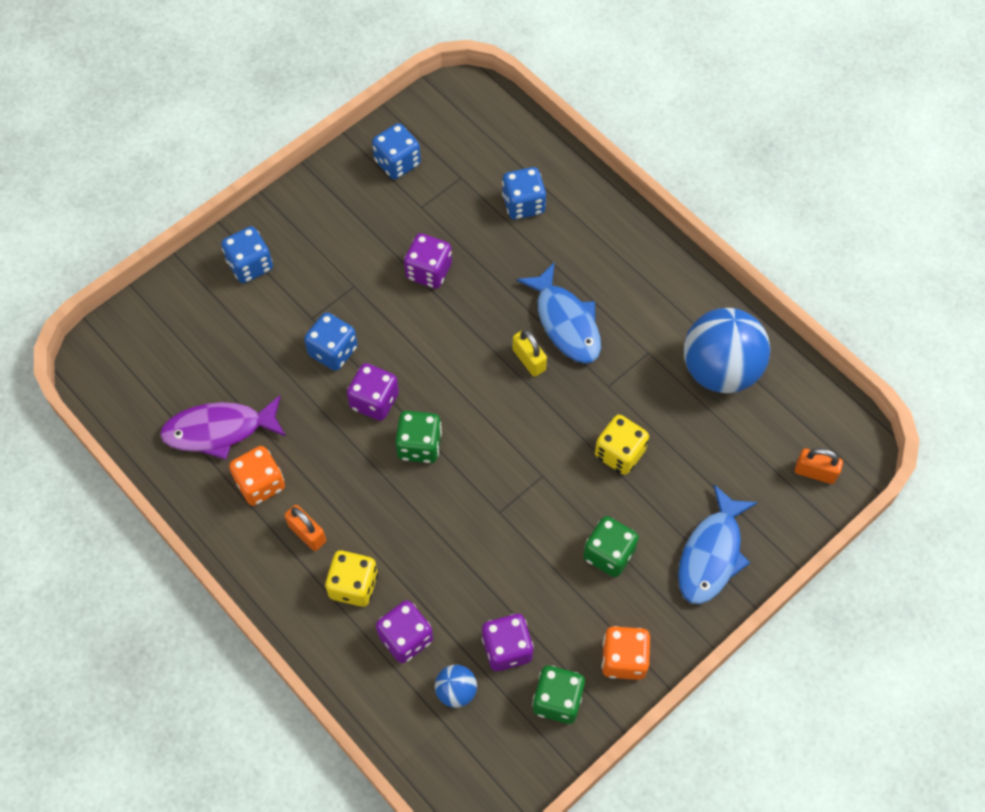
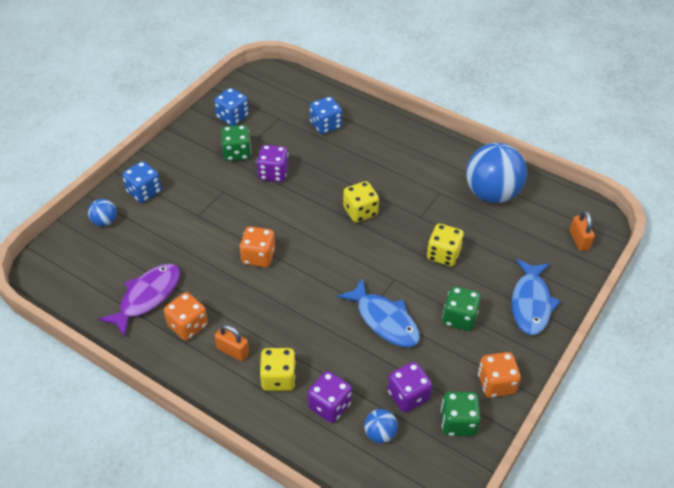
camera: 15 degrees left, 15 degrees down
(190, 302) = (105, 221): none -> blue ball
(219, 430) = (147, 297): purple fish -> purple fish turned 150 degrees clockwise
(333, 351) = (219, 232): blue dice -> none
(374, 401) = (258, 256): purple dice -> orange dice
(419, 445) = (300, 278): green dice -> green dice (237, 153)
(529, 360) = (360, 212): yellow padlock -> yellow dice
(566, 322) = (378, 185): blue fish -> blue fish (384, 320)
(815, 472) = (579, 240): orange padlock -> orange padlock turned 75 degrees clockwise

